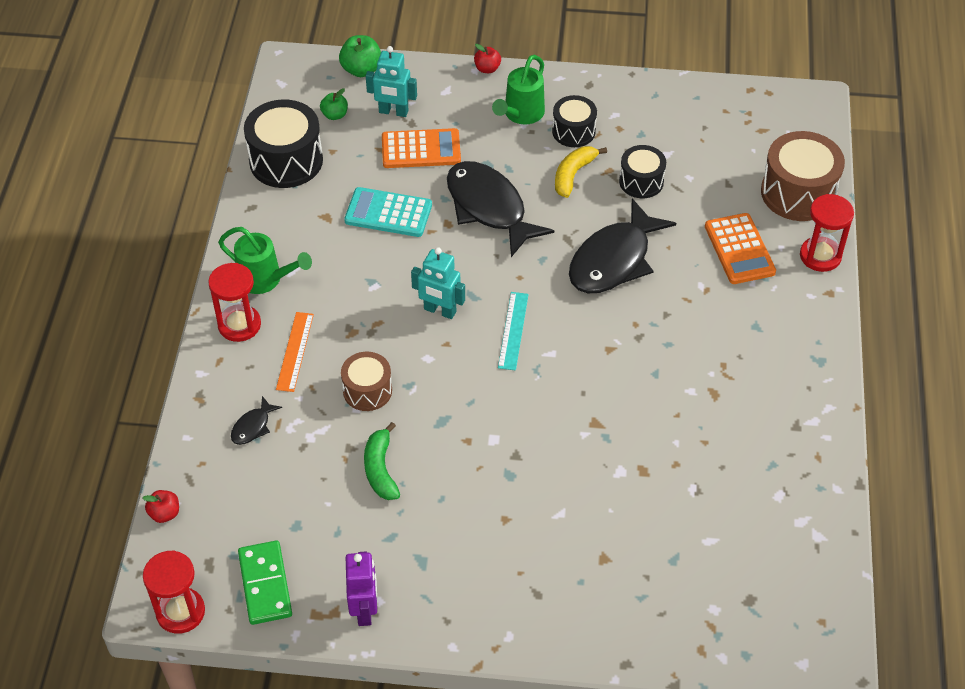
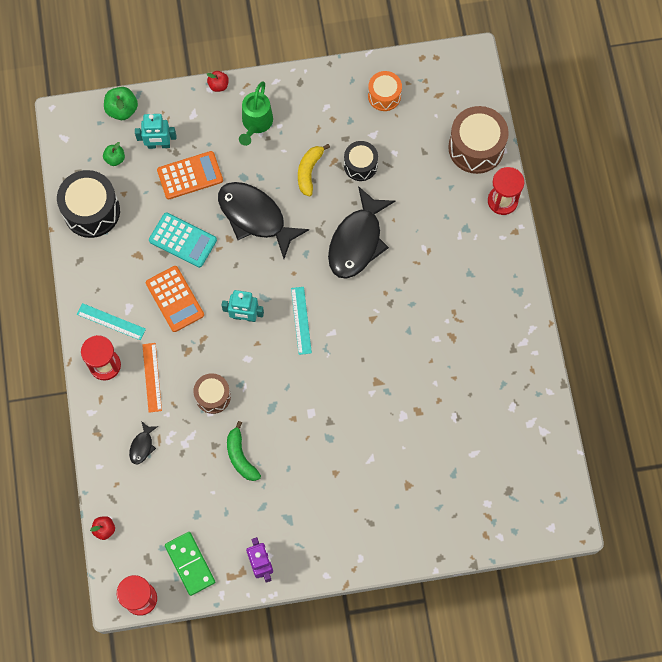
camera: 15 degrees left, 20 degrees up
(265, 279) = (111, 321): green watering can -> turquoise ruler
(388, 213) = (183, 240): turquoise calculator -> turquoise calculator turned 150 degrees counterclockwise
(573, 131) = (299, 130): black drum -> none
(692, 118) = (384, 96): none -> orange drum
(739, 249) = (444, 209): orange calculator -> orange calculator (175, 299)

